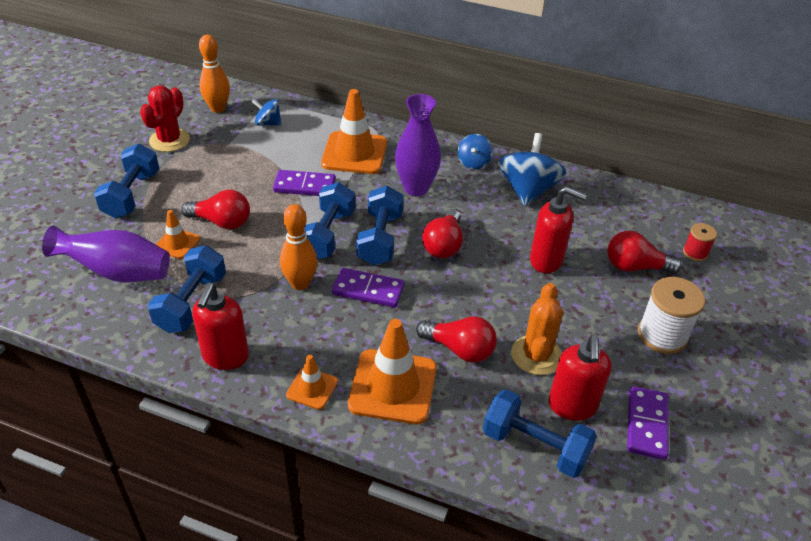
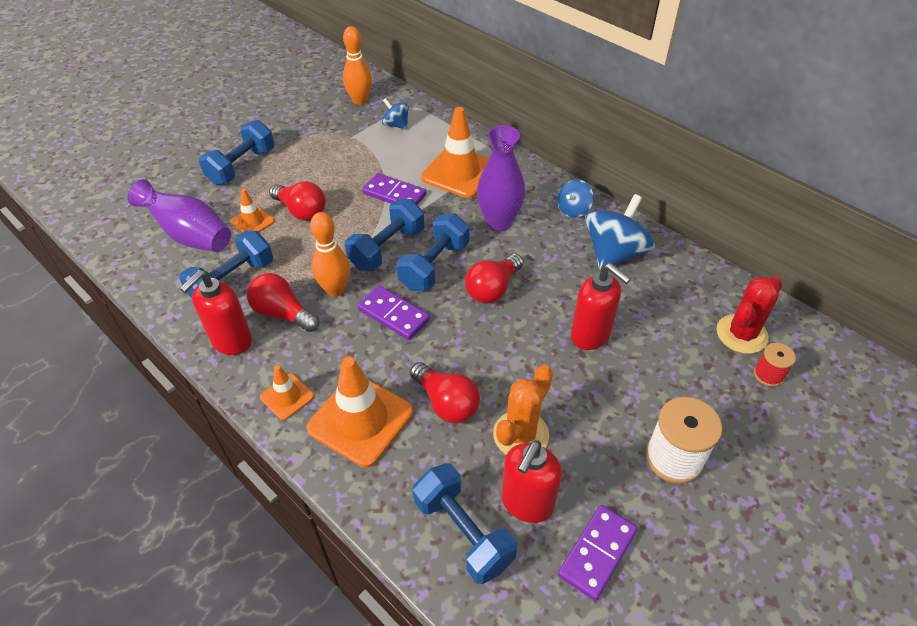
camera: 25 degrees right, 5 degrees up
(169, 140) = (301, 122): red cactus -> red cactus (741, 334)
(635, 267) = (686, 370): red light bulb -> red light bulb (282, 313)

